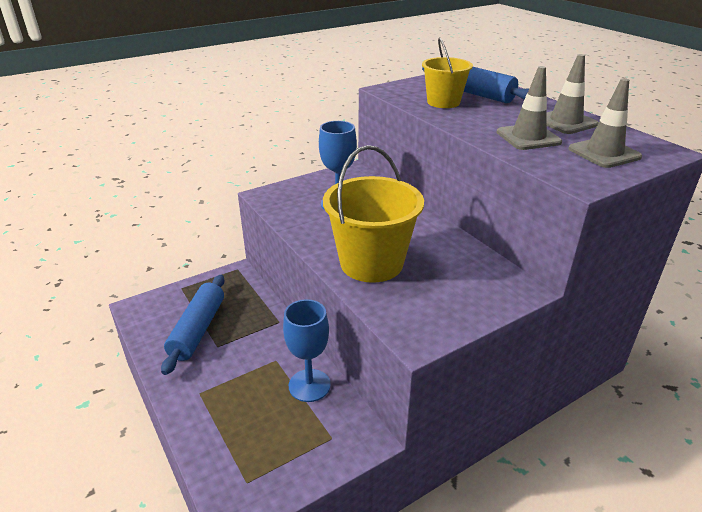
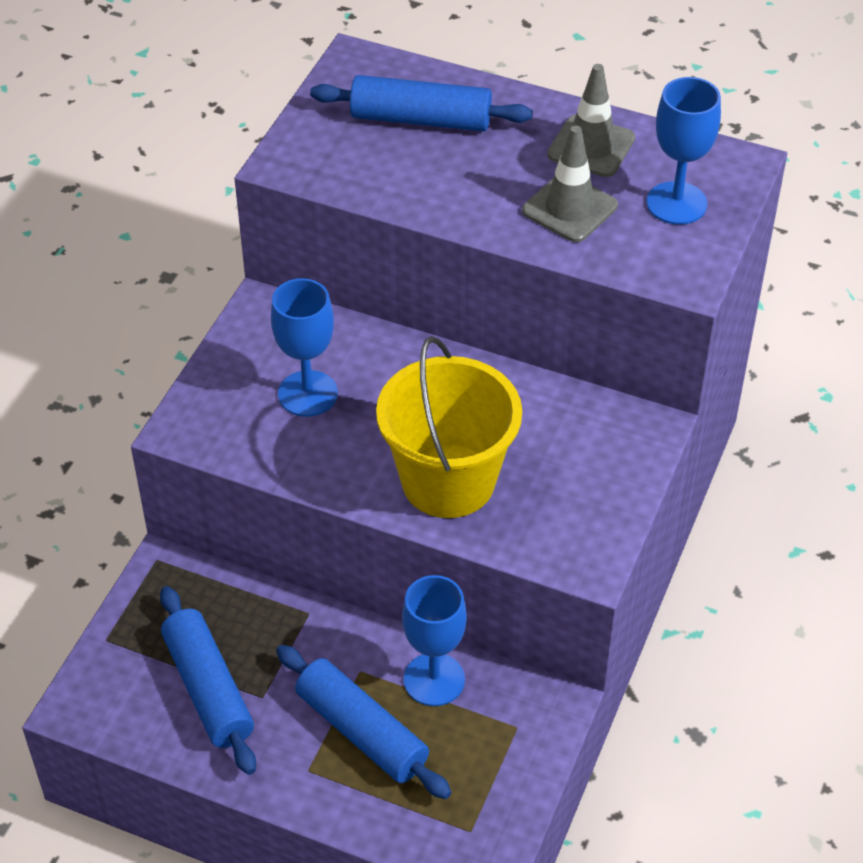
camera: 35 degrees left, 15 degrees up
(245, 390) = (361, 731): none -> blue rolling pin
(443, 102) = (397, 166): yellow bucket -> none
(604, 153) = (676, 203): grey traffic cone -> blue goblet

